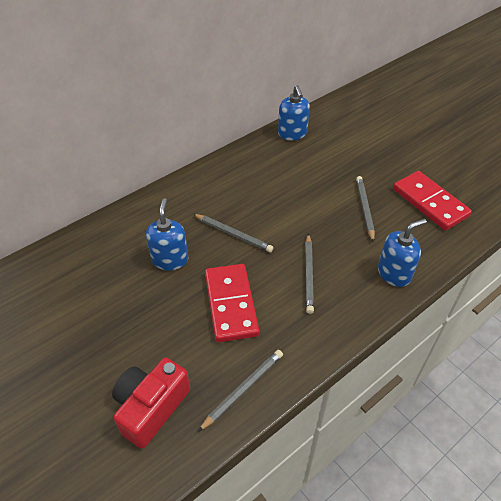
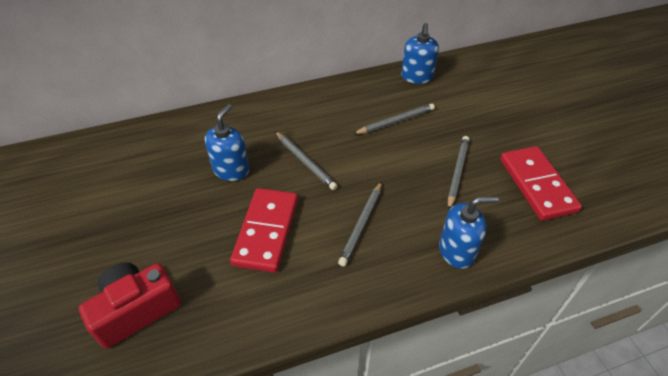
camera: 20 degrees right, 0 degrees up
(243, 389) = (233, 323): grey pencil -> grey pencil (395, 121)

